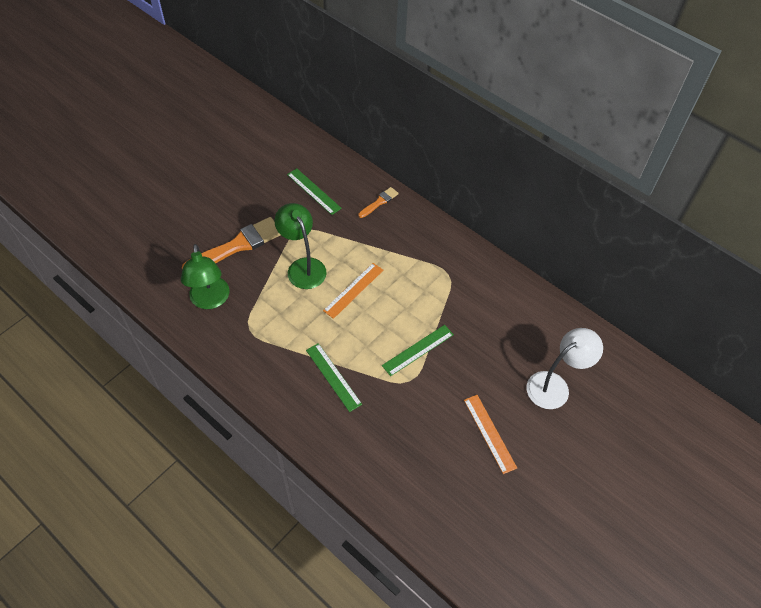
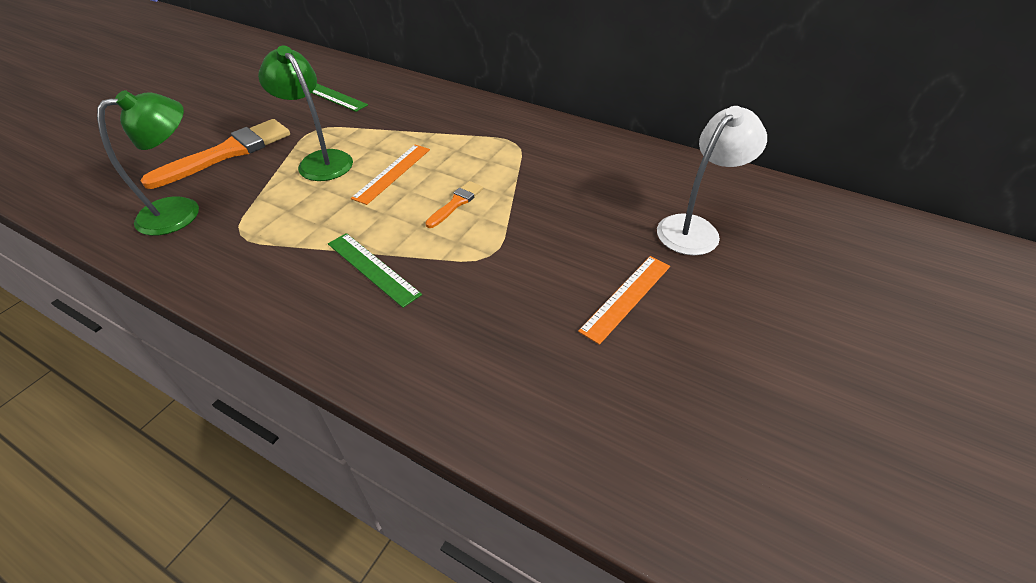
camera: 10 degrees left, 10 degrees down
(210, 300) = (182, 211): green lamp -> green lamp turned 105 degrees counterclockwise
(379, 202) = (415, 95): orange brush -> orange brush (456, 203)
(418, 350) = (493, 220): green ruler -> none
(490, 433) = (626, 297): orange ruler -> orange ruler turned 75 degrees clockwise

